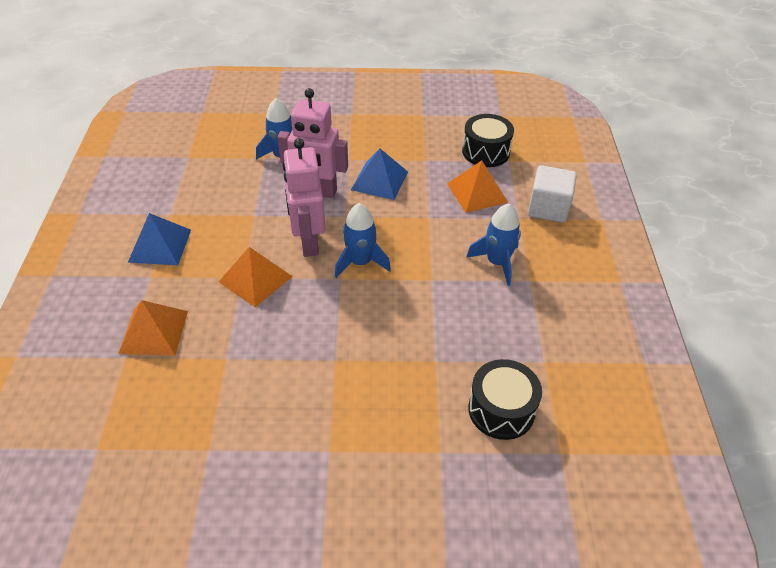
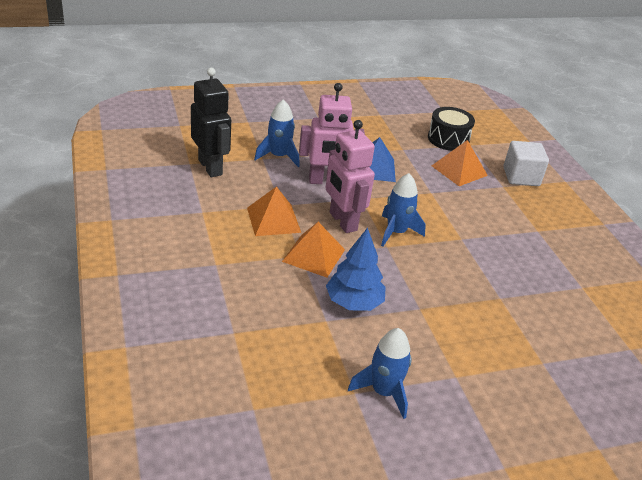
camera: 20 degrees left, 10 degrees down
(154, 332) = (247, 308): orange pyramid -> orange pyramid (273, 220)
(160, 245) = (208, 238): blue pyramid -> none
(206, 163) = (210, 167): none -> black robot
(266, 341) = (353, 302): none -> blue tree
(497, 262) = (505, 220): blue rocket -> blue rocket (383, 392)
(501, 410) = (570, 325): black drum -> none

